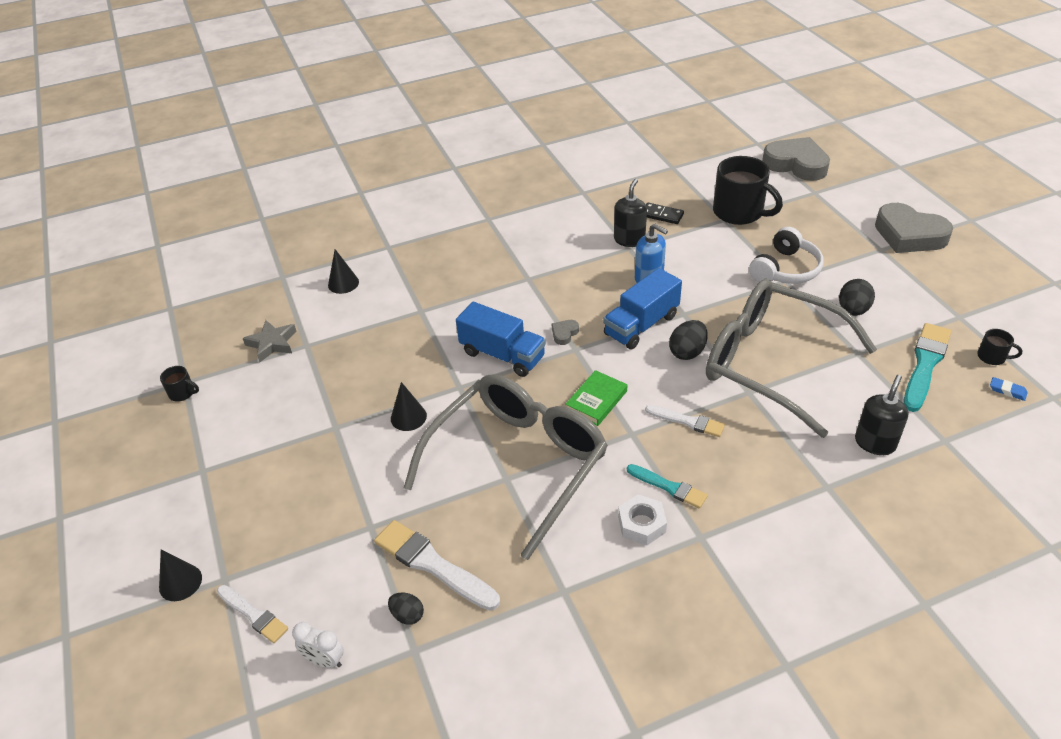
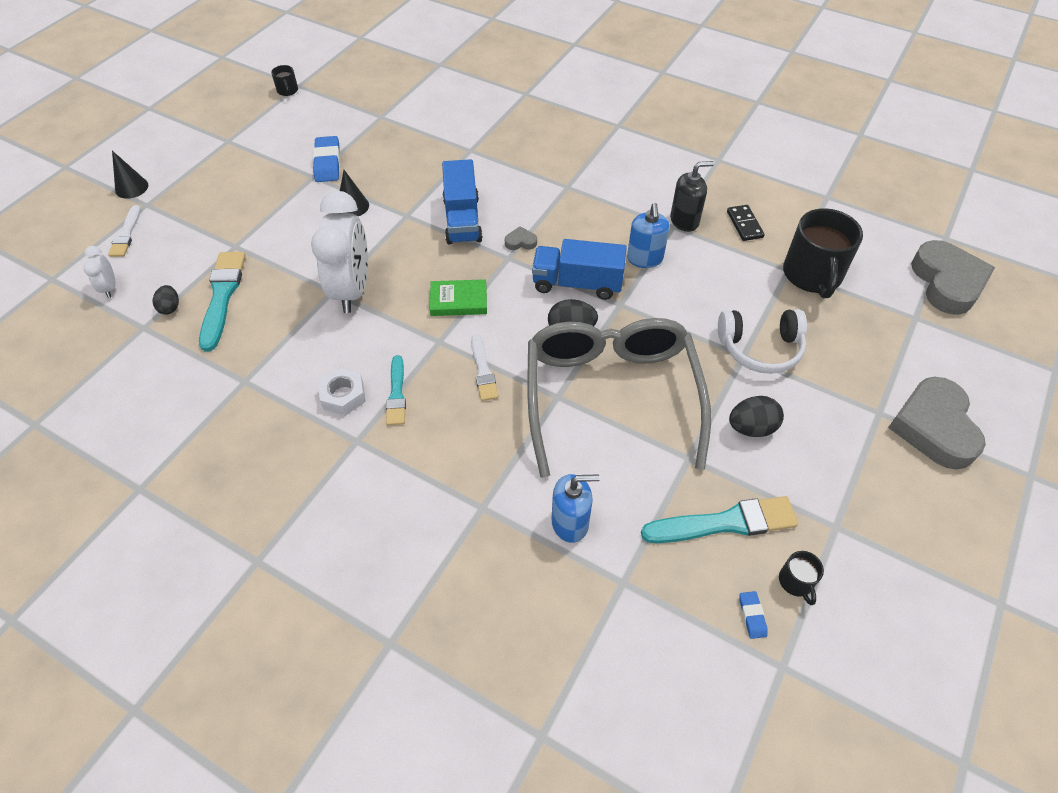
camera: 50 degrees right, 10 degrees up
(272, 343) = (368, 100): grey star -> none
(328, 409) = (327, 163): none -> blue eraser
(343, 283) = (462, 95): black cone -> none
(433, 564) = (222, 296): white brush -> turquoise brush
(518, 463) = (352, 290): grey glasses -> white clock
(875, 443) = (570, 523): black soap dispenser -> blue soap dispenser

